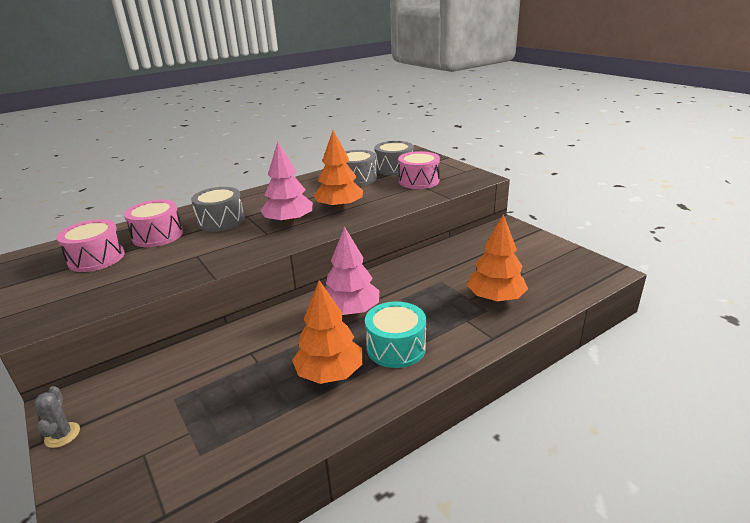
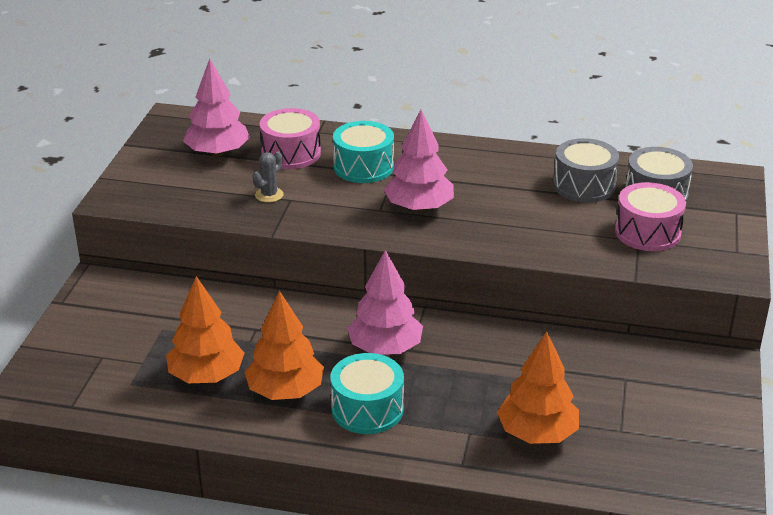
camera: 45 degrees right, 5 degrees up
(62, 435) = (75, 306): grey cactus -> grey cactus (269, 195)
(96, 258) = (217, 153): pink drum -> pink tree
(221, 221) = (363, 167): grey drum -> turquoise drum
(339, 208) = (495, 218): orange tree -> orange tree (206, 375)

